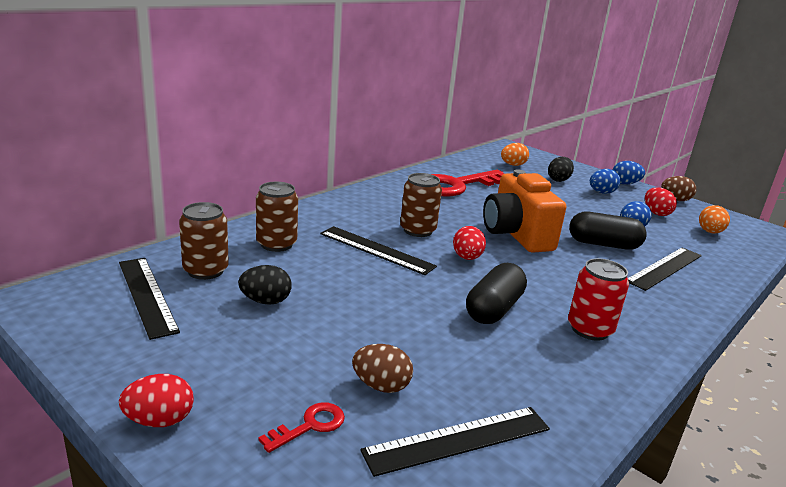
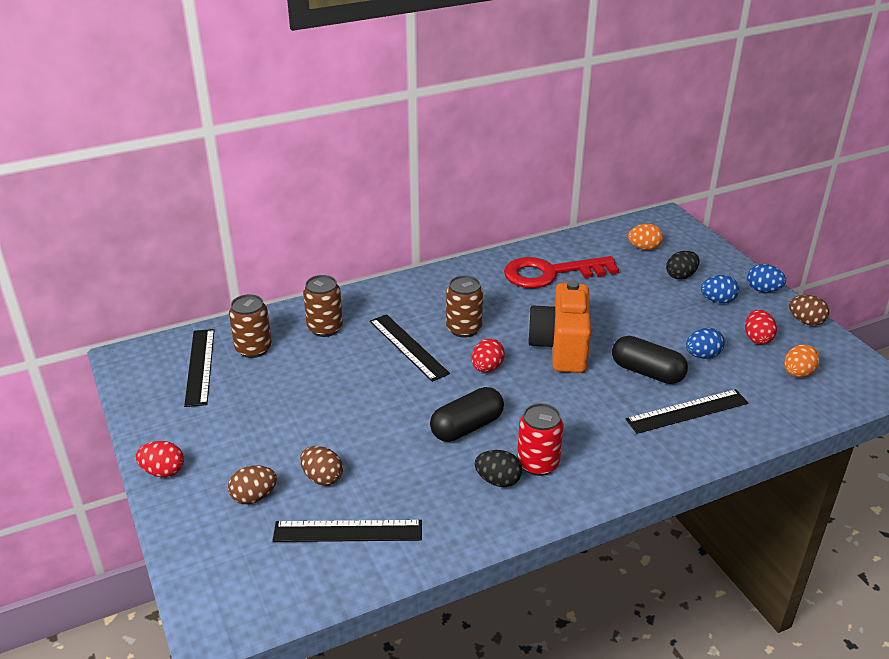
camera: 25 degrees right, 10 degrees up
(265, 301) = (283, 386): black egg -> black egg (498, 480)
(310, 426) = (254, 497): red key -> brown egg

